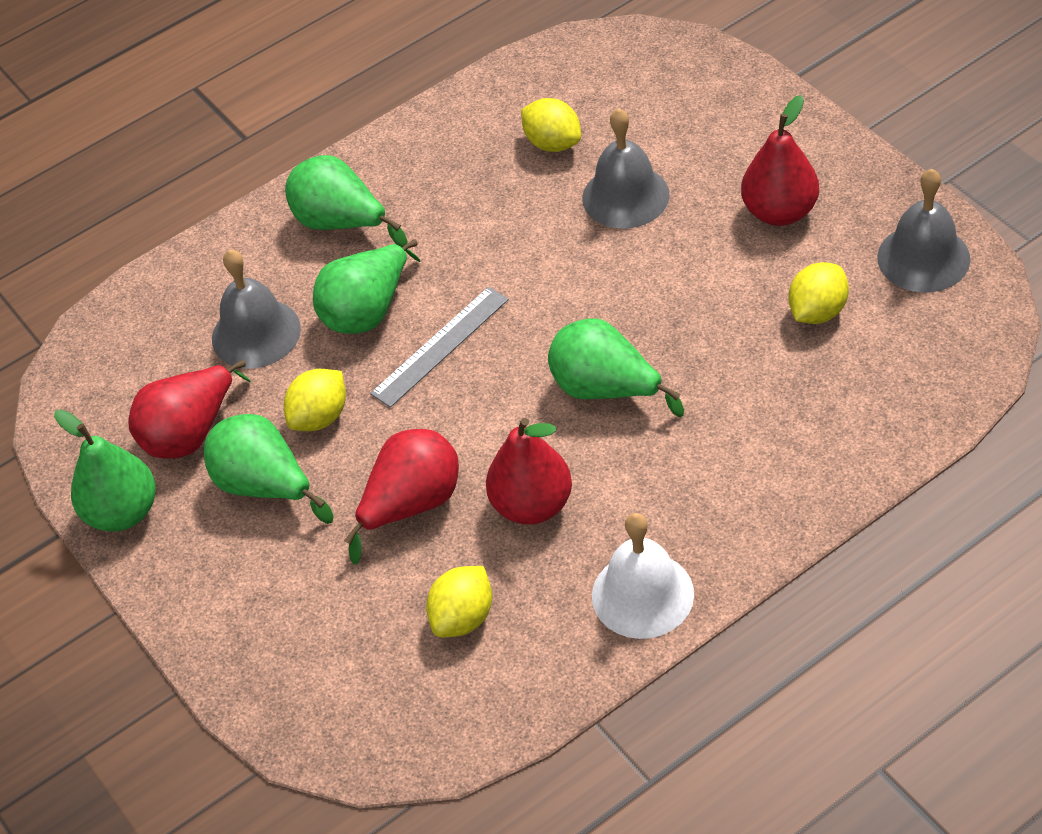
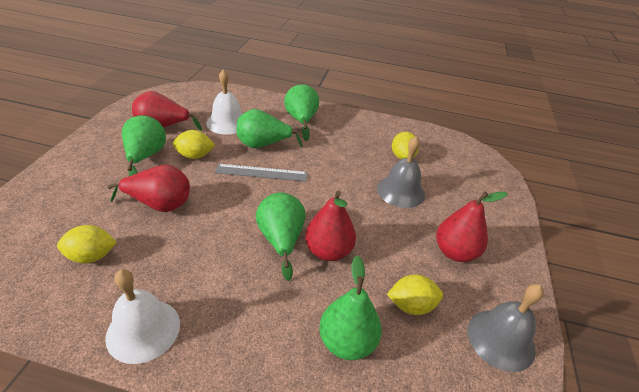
camera: 40 degrees right, 10 degrees down
(123, 512) = (110, 127): green pear -> green pear (347, 342)
(256, 333) = (227, 122): grey bell -> white bell
(532, 505) = (185, 247): red pear -> red pear (328, 251)

